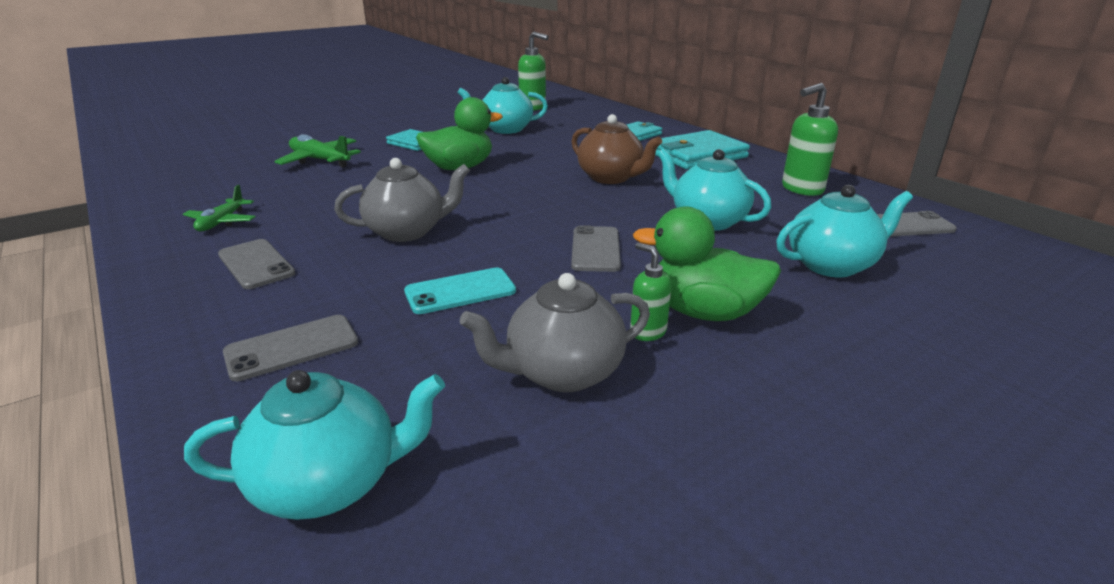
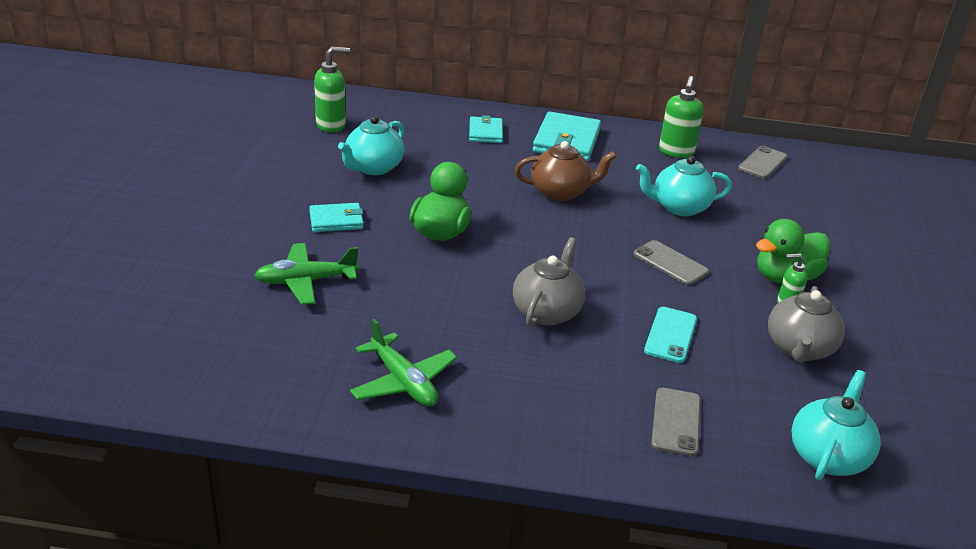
camera: 50 degrees left, 5 degrees up
(222, 222) = (403, 382): green plane -> green plane, size x1.52
(256, 264) = (522, 394): grey phone -> none
(832, 265) = (779, 213): turquoise teapot -> none

